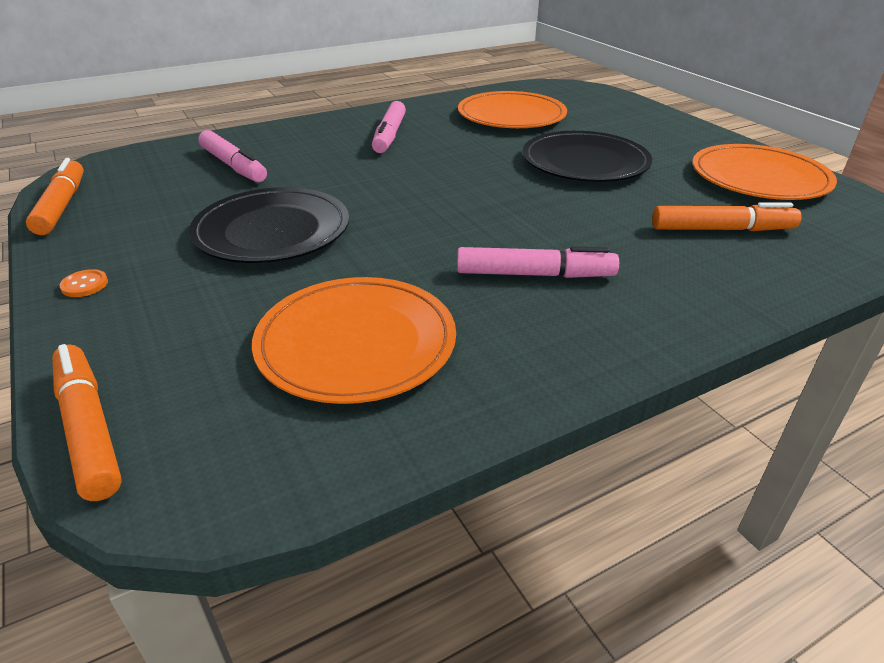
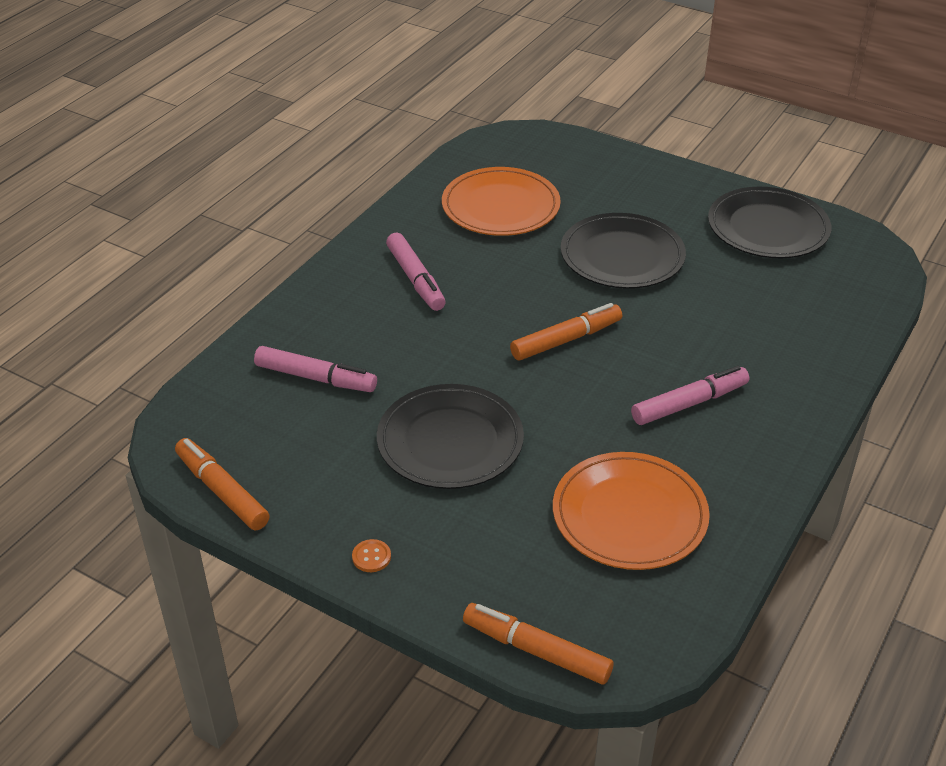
camera: 30 degrees left, 5 degrees up
(722, 229) = (779, 303): orange marker -> orange marker (566, 340)
(759, 178) = (768, 227): orange plate -> black plate

